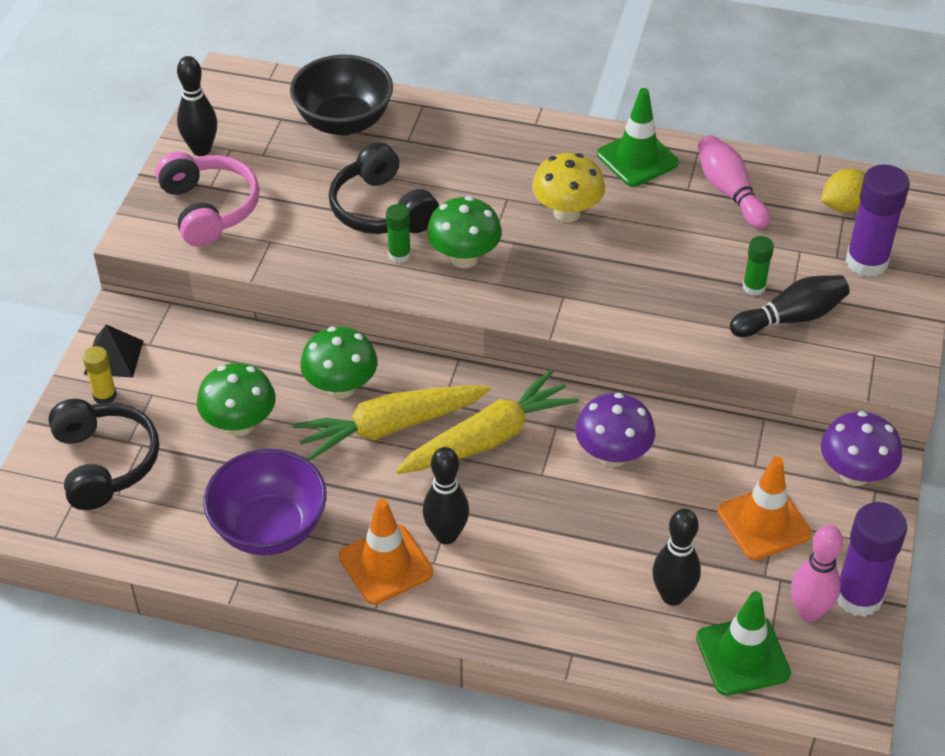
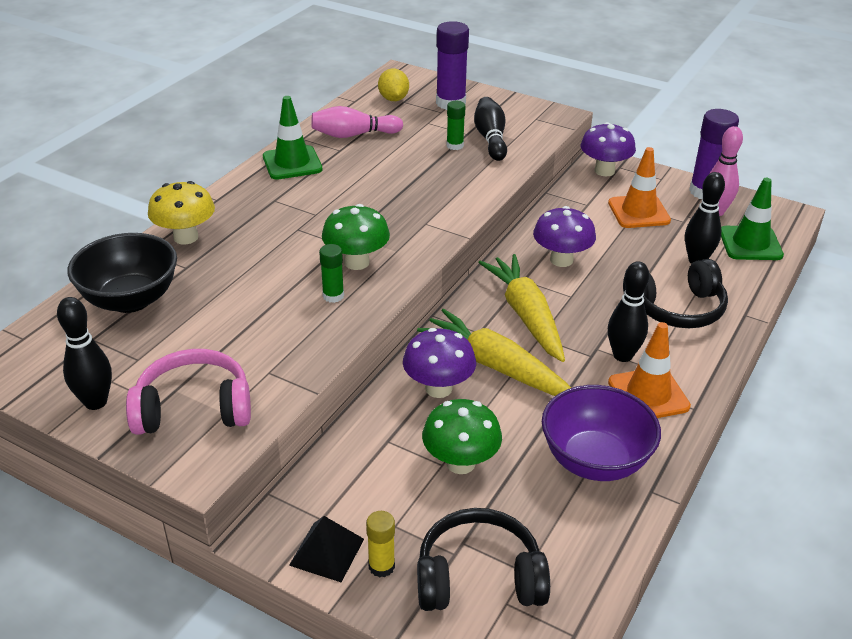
camera: 75 degrees left, 10 degrees down
(341, 387) = (438, 388): green mushroom -> purple mushroom
(382, 209) = (268, 296): black headphones -> black headphones (676, 308)
(390, 427) = (496, 366): yellow carrot -> yellow carrot turned 135 degrees clockwise
(567, 213) = (333, 204): yellow mushroom -> yellow mushroom (186, 237)

